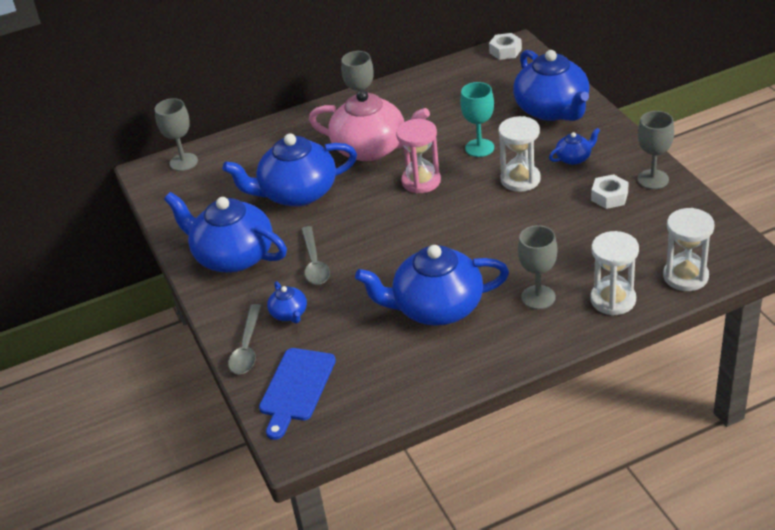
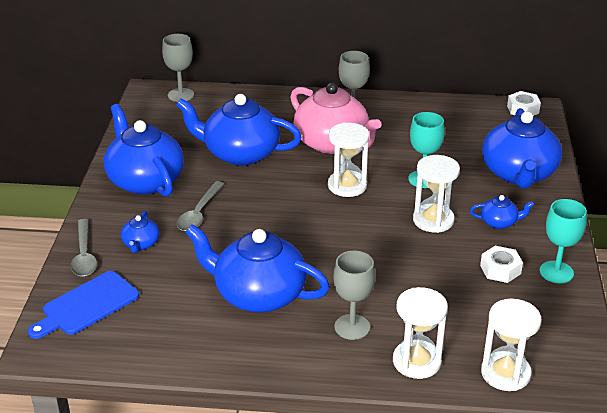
camera: 25 degrees right, 5 degrees down
(247, 347) = (84, 255): grey spoon -> grey spoon turned 45 degrees counterclockwise
(421, 181) = (347, 186): pink hourglass -> white hourglass
(653, 179) = (556, 272): grey goblet -> turquoise goblet

